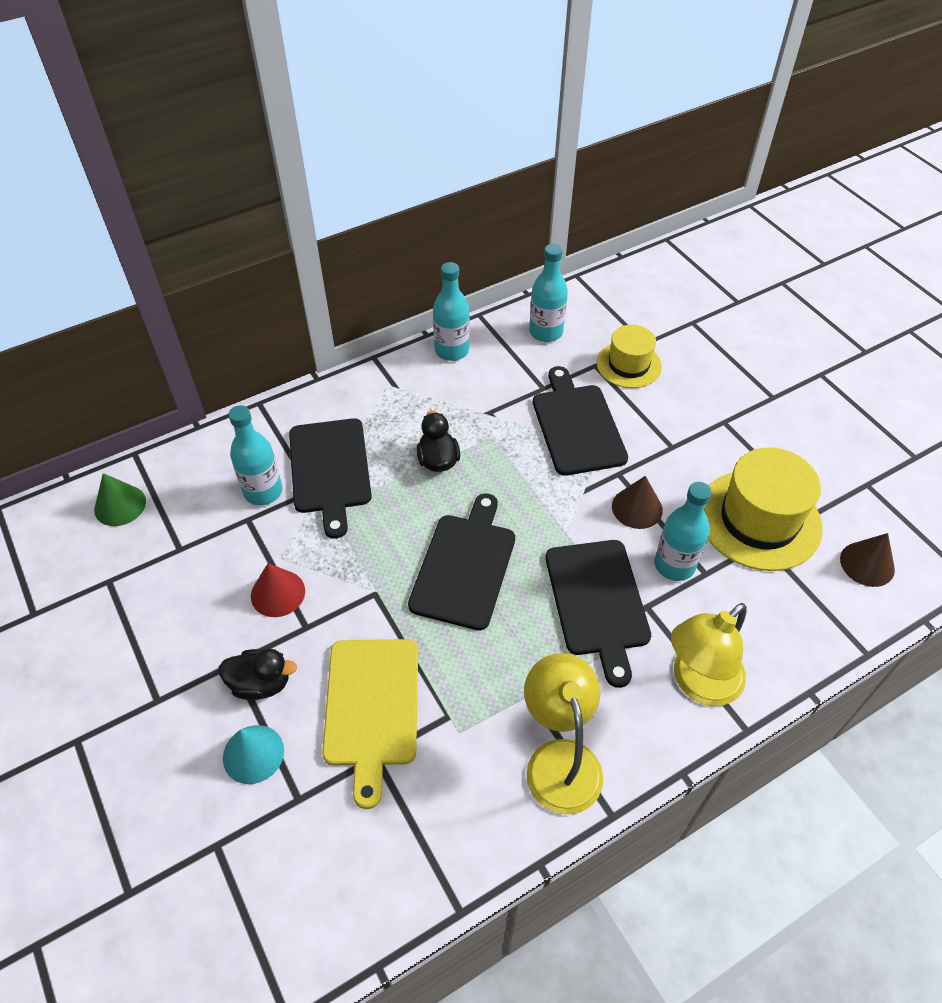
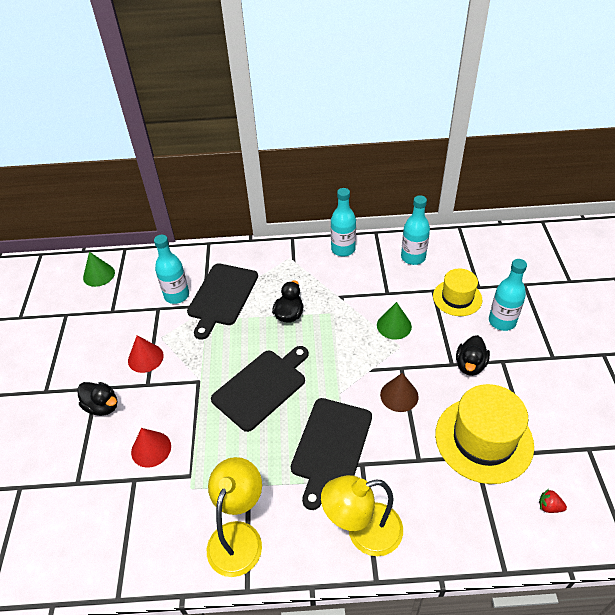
camera: 30 degrees right, 5 degrees down
(253, 754) = (72, 445): turquoise cone -> none
(371, 707) = (151, 449): yellow cutting board -> red cone
(577, 425) = (394, 325): black cutting board -> green cone
(674, 565) = (400, 444): turquoise bottle -> turquoise bottle (502, 321)
(692, 440) = (470, 365): none -> black duck
(867, 564) = (549, 507): brown cone -> red strawberry

